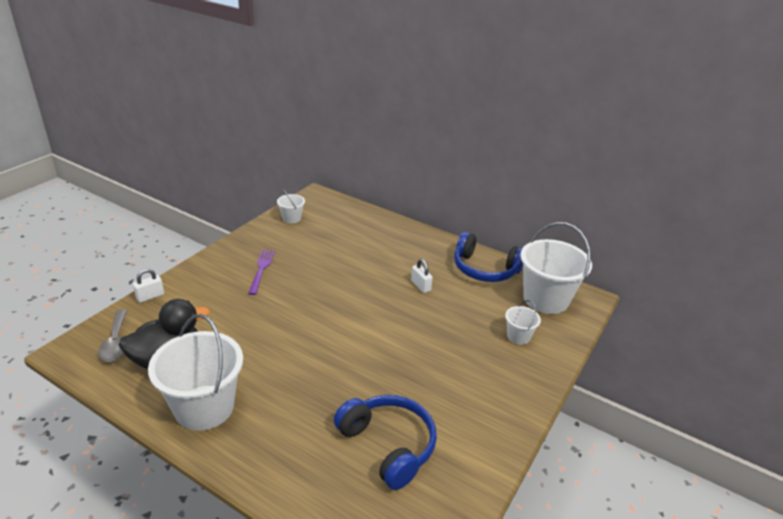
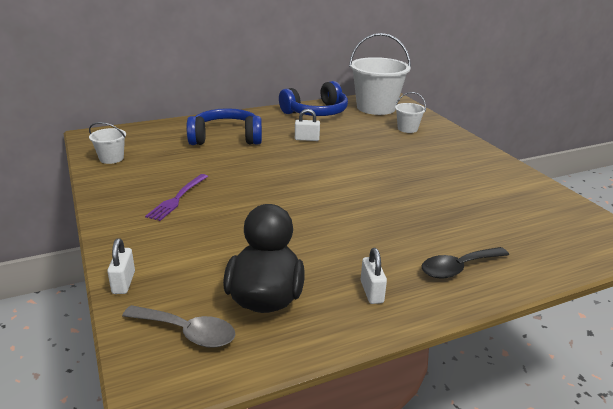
camera: 55 degrees left, 5 degrees down
(204, 407) = (371, 292): white bucket -> white padlock
(261, 269) = (177, 198): purple fork -> purple fork turned 105 degrees counterclockwise
(269, 448) = (458, 268): none -> black spoon
(388, 445) = (490, 211): blue headphones -> blue headphones (226, 138)

